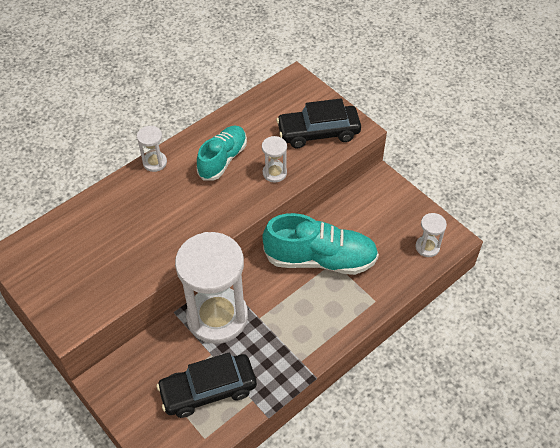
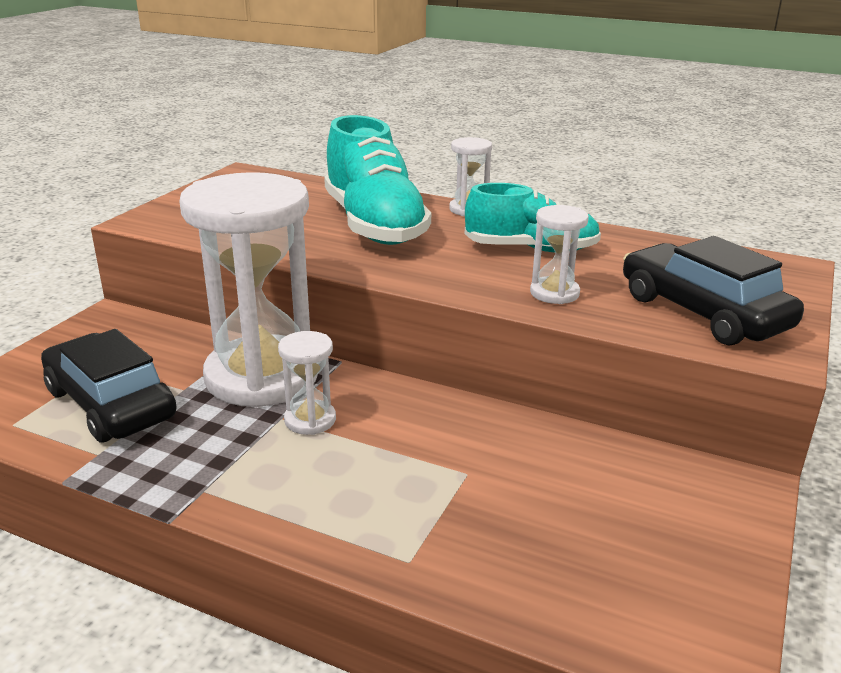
camera: 65 degrees right, 25 degrees down
(320, 259) = (461, 454): turquoise shoe -> turquoise shoe (374, 224)
(427, 247) = (634, 616): white hourglass -> white hourglass (310, 420)

